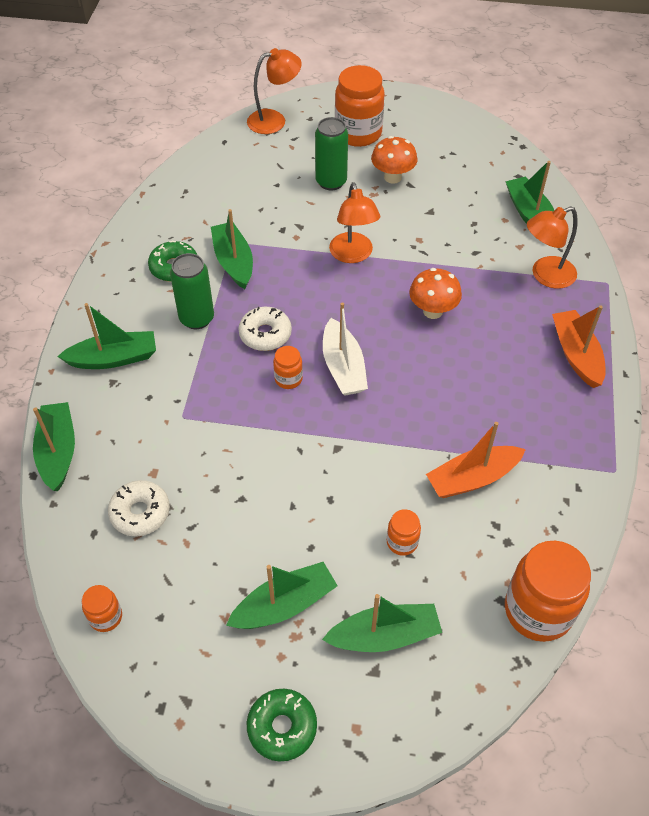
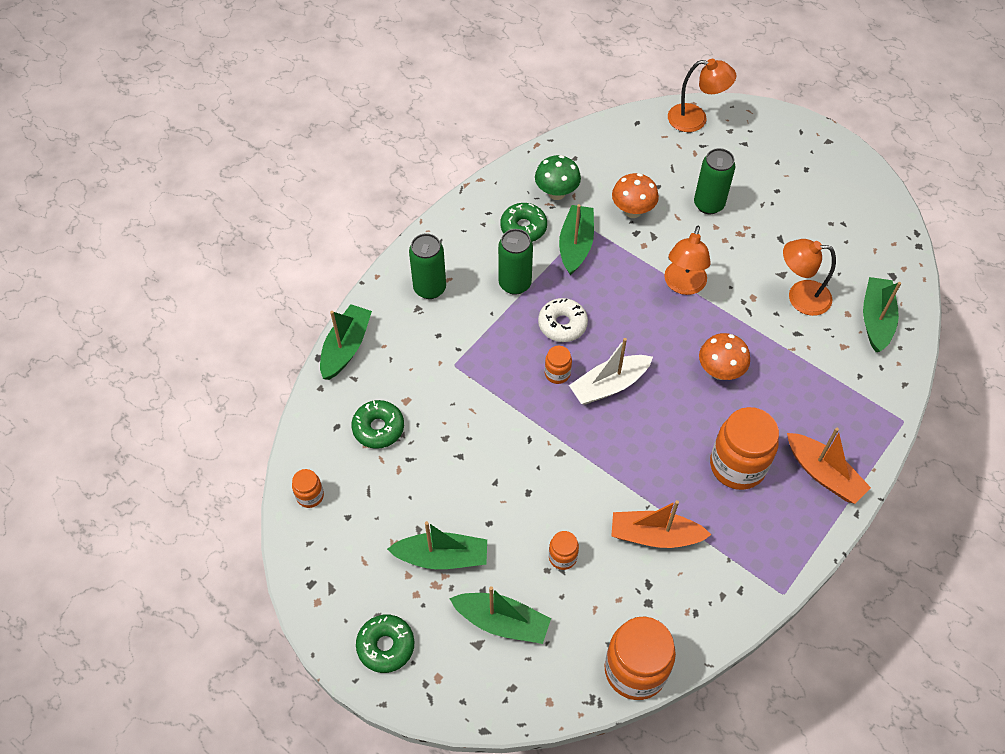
camera: 30 degrees right, 5 degrees up
(114, 358) = (430, 288): green boat -> green can
(140, 513) = (378, 428): white donut -> green donut
(187, 226) = (556, 193): none -> green mushroom
(343, 367) = (609, 385): white boat -> white boat turned 45 degrees clockwise
(358, 133) = (765, 165): orange jar -> orange jar (737, 466)
(392, 177) = (769, 224): orange mushroom -> orange mushroom (632, 211)
(545, 276) = (848, 386): orange lamp -> orange lamp (800, 297)
(576, 354) = (823, 474): orange boat -> orange boat turned 120 degrees clockwise

